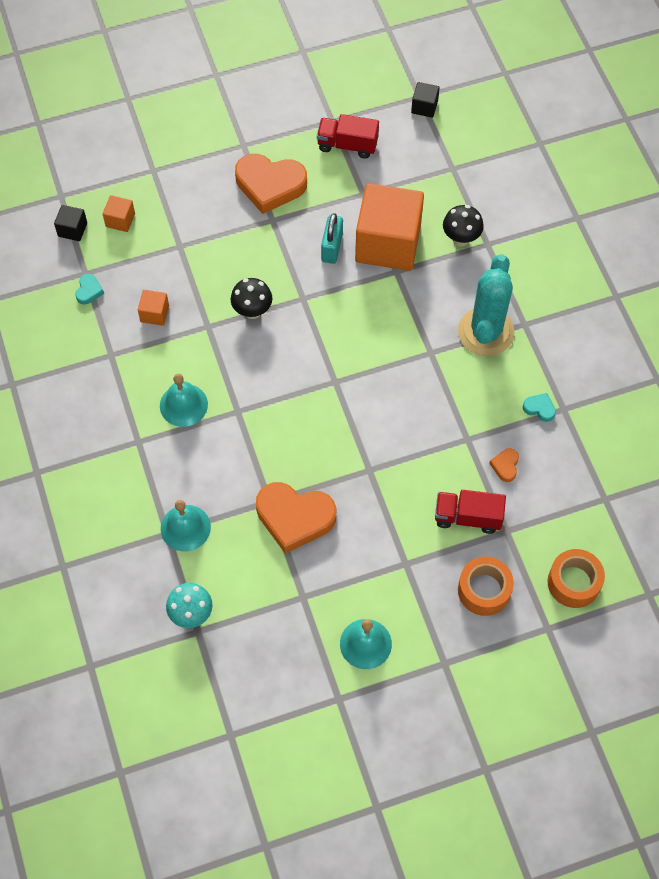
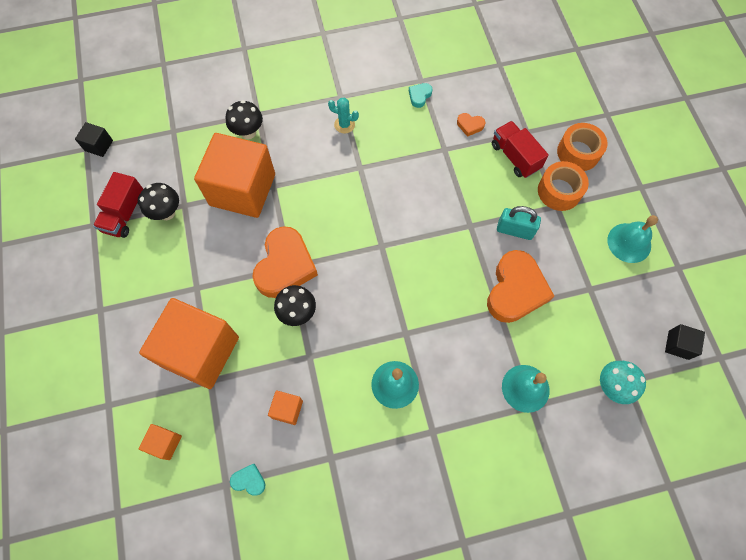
camera: 85 degrees left, 5 degrees up
(72, 229) = (166, 498): black cube -> black cube (678, 345)
(207, 234) = (200, 351): none -> orange cube
(270, 185) = (155, 287): orange heart -> orange heart (285, 266)
(332, 248) = (238, 237): turquoise padlock -> turquoise padlock (514, 230)
(352, 180) = (167, 213): none -> black mushroom
(468, 517) = (515, 157): red truck -> red truck turned 135 degrees clockwise
(485, 332) = (344, 125): turquoise cactus -> turquoise cactus, size x0.43
(573, 582) = (569, 93): orange tape -> orange tape (559, 191)

